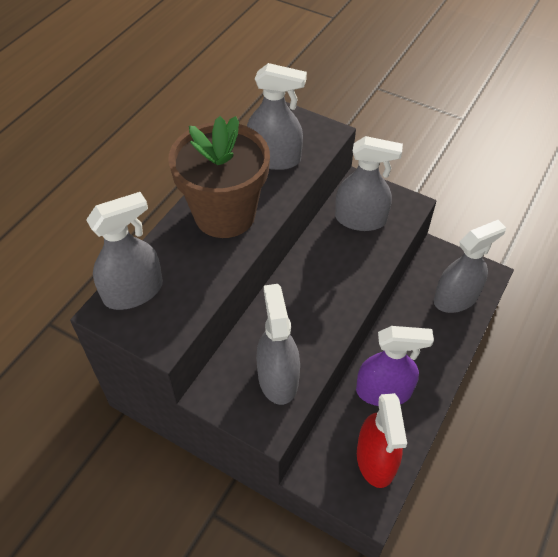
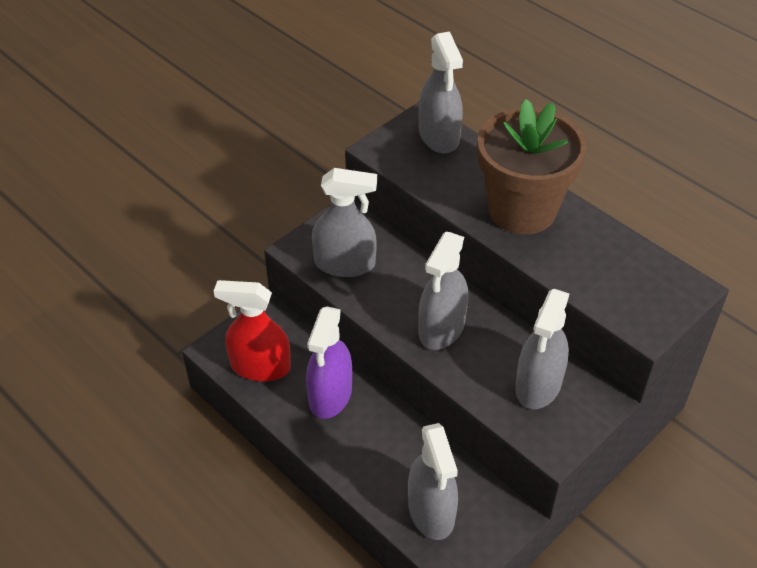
camera: 105 degrees right, 5 degrees down
(274, 158) = (604, 266): grey spray bottle -> grey spray bottle (441, 328)

